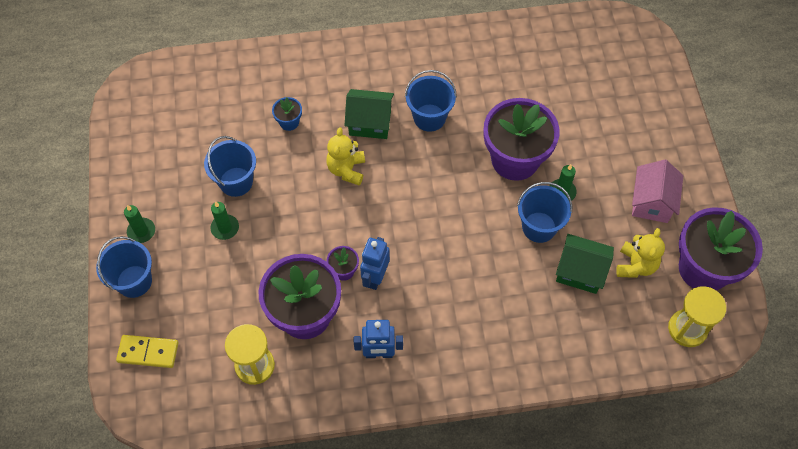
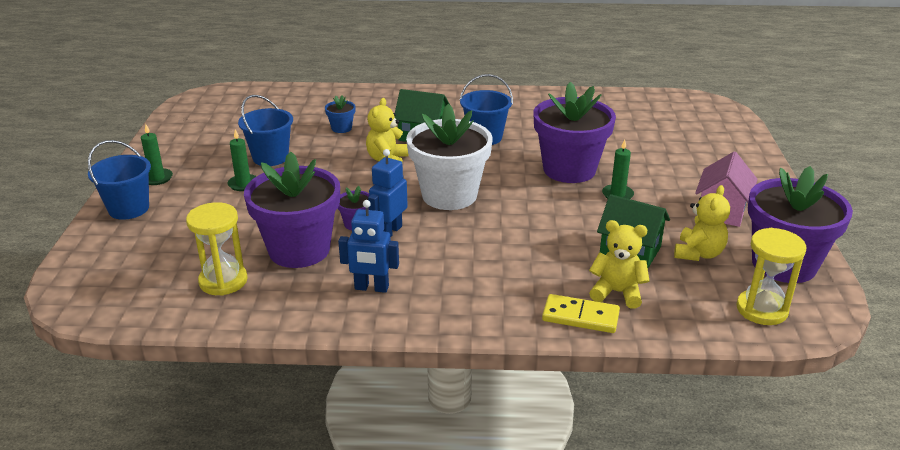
camera: 10 degrees right, 30 degrees down
(148, 352) = (111, 258): yellow domino -> yellow domino (580, 317)
(415, 216) = (449, 195): none -> white flower pot
(539, 227) = (587, 215): blue bucket -> none
(575, 326) = (617, 292): none -> yellow teddy bear

